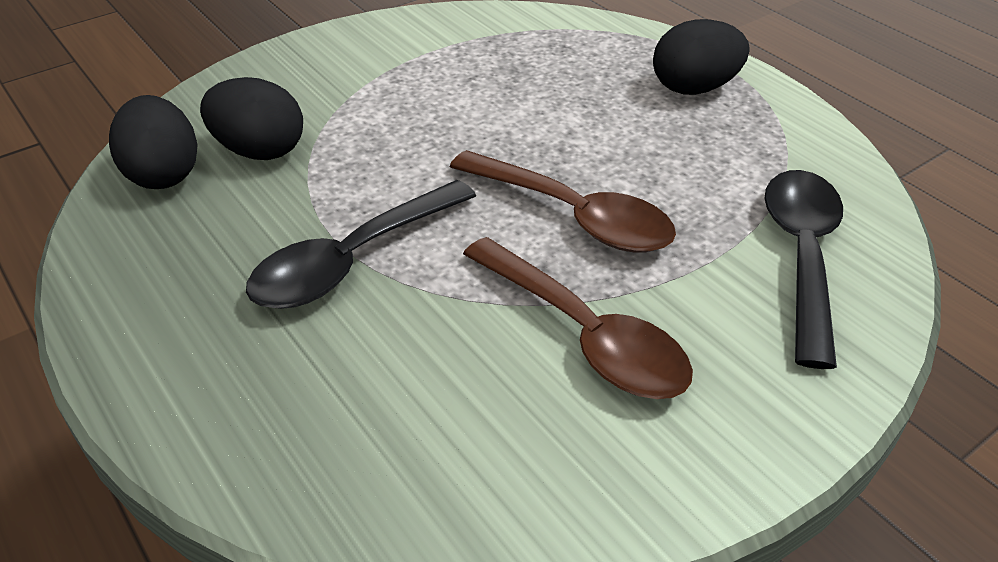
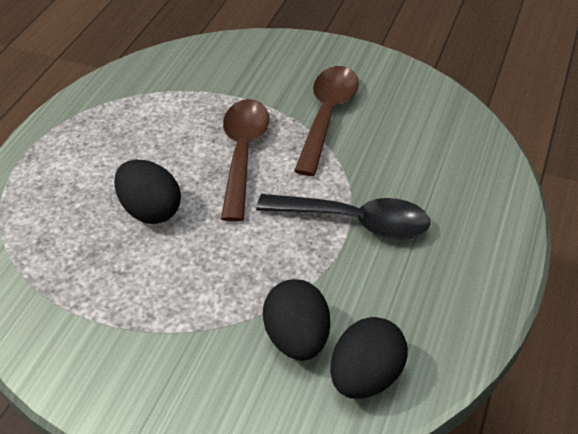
camera: 120 degrees left, 5 degrees up
(694, 88) = (67, 154): black egg -> black egg (151, 210)
(801, 255) = (212, 71): black spoon -> none

